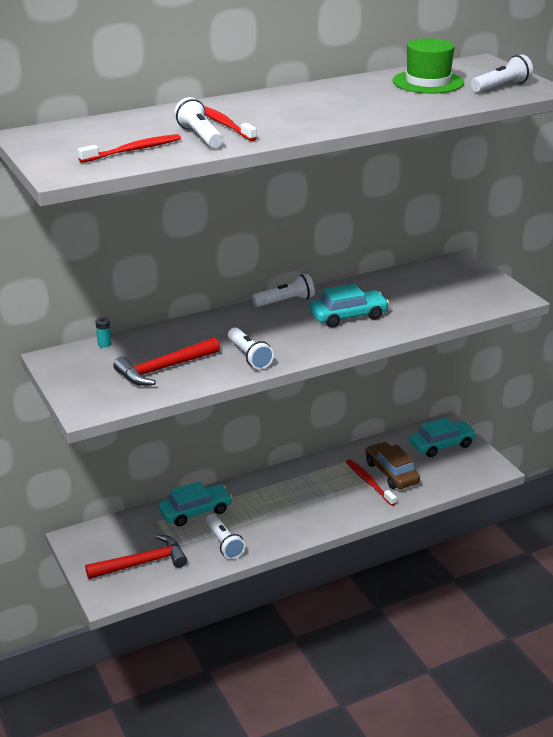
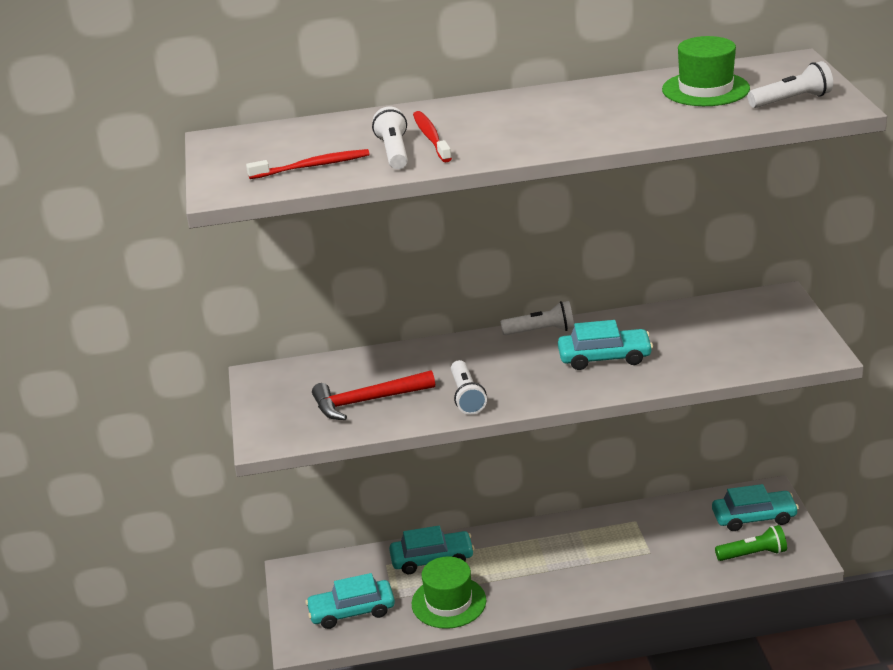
camera: 20 degrees right, 0 degrees up
(104, 344) = (319, 364): turquoise battery -> none
(142, 563) = (352, 611): red hammer -> turquoise car
(224, 543) = (448, 602): white flashlight -> green hat
(369, 482) = (645, 553): red toothbrush -> none
(391, 473) = (677, 544): brown car -> none
(453, 472) = (753, 554): none -> green flashlight

